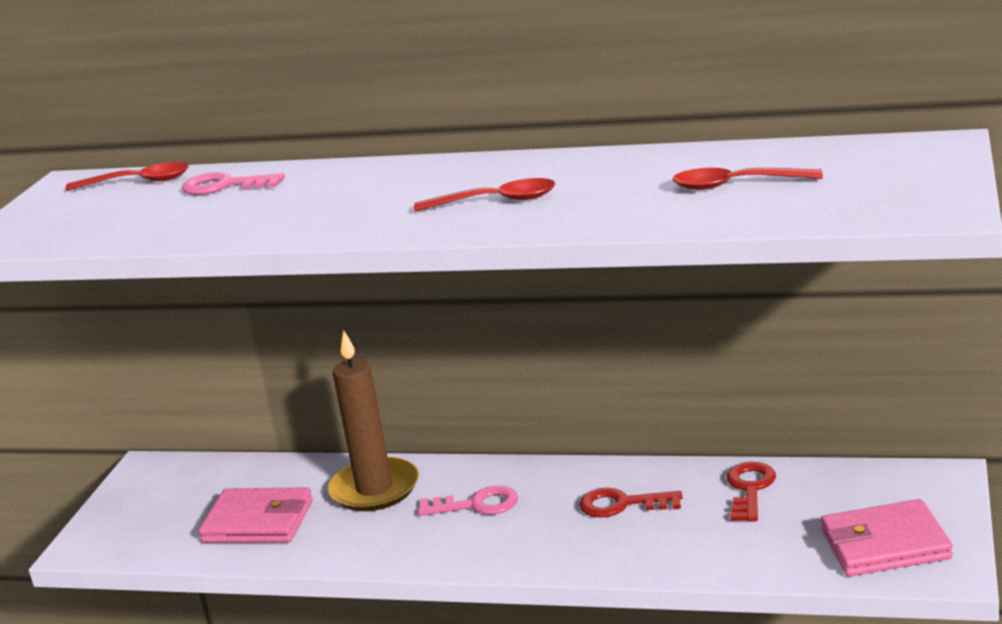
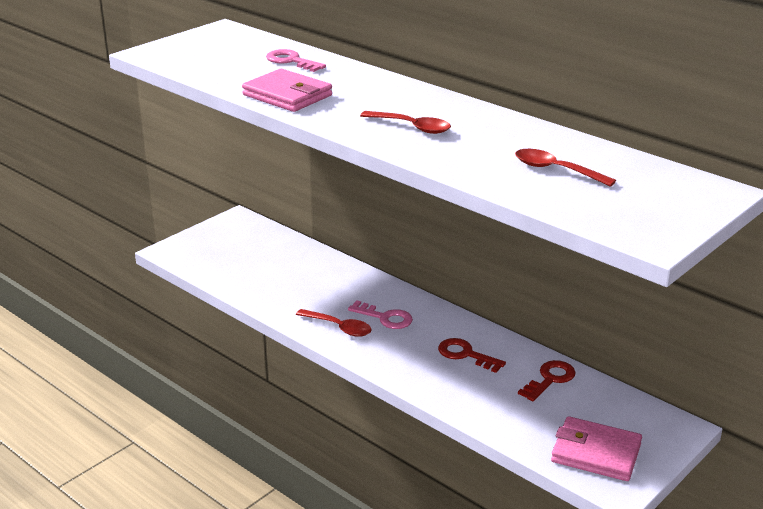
camera: 25 degrees right, 5 degrees up
(138, 182) = (254, 42): red spoon -> red spoon (339, 327)
(258, 522) = (264, 276): pink wallet -> pink wallet (287, 95)
(374, 489) = (340, 283): brown candle -> none

